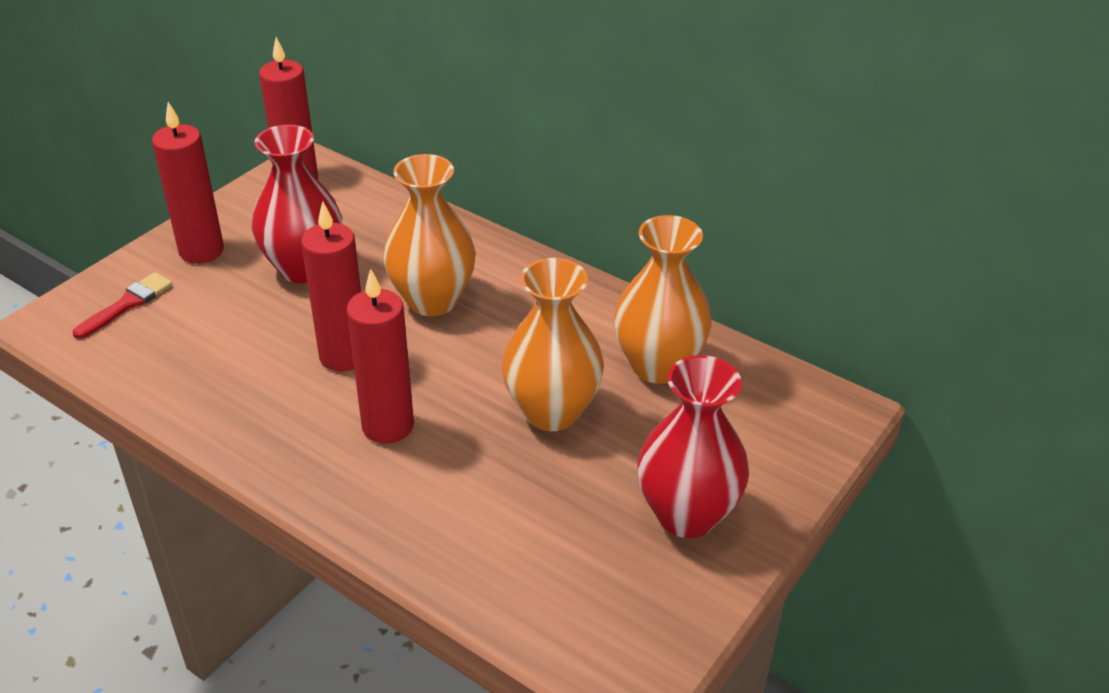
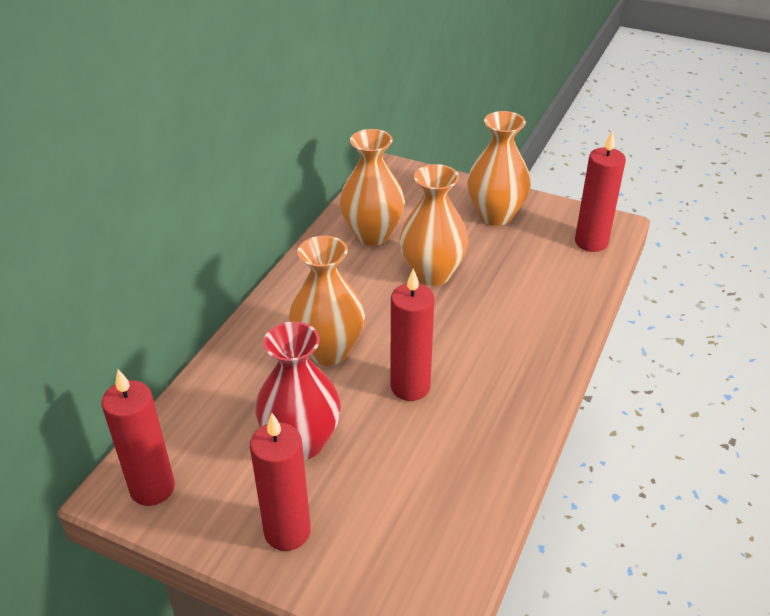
camera: 100 degrees left, 0 degrees up
(127, 304) = (384, 564): red brush -> none
(388, 426) = (475, 346): red candle -> red candle (591, 242)
(686, 515) = (495, 215): red vase -> orange vase

